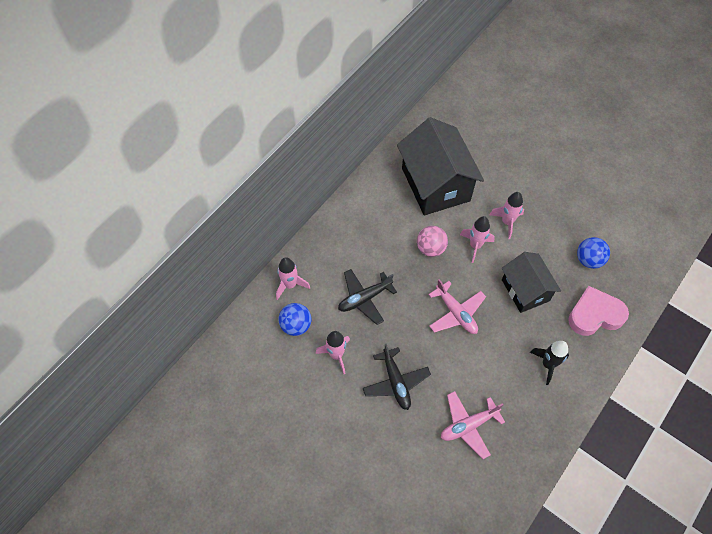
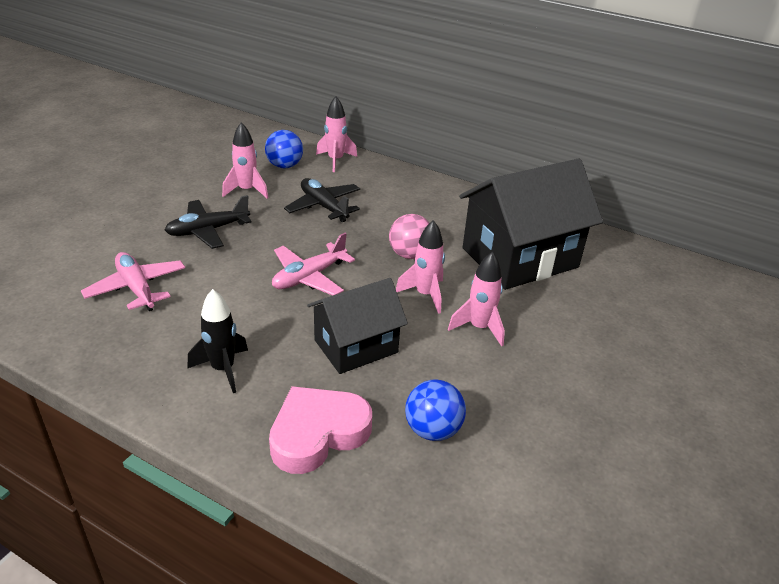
camera: 80 degrees right, 25 degrees down
(595, 315) = (318, 433): pink heart -> pink heart turned 105 degrees counterclockwise

